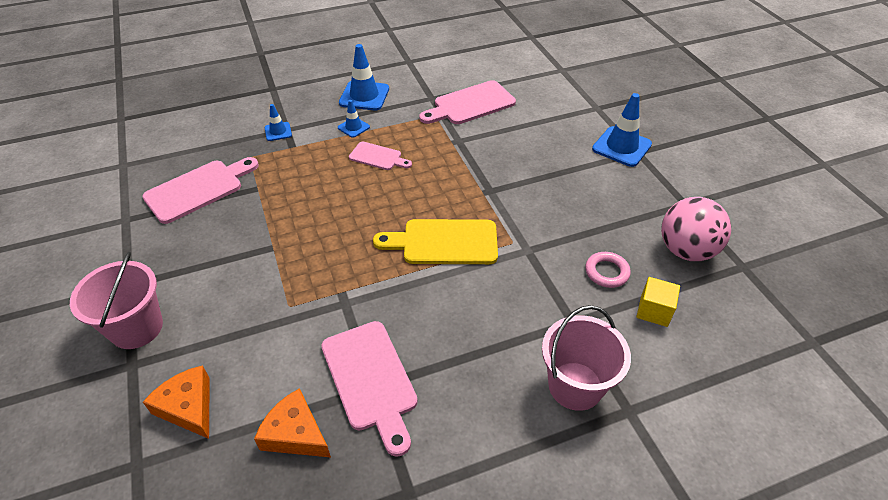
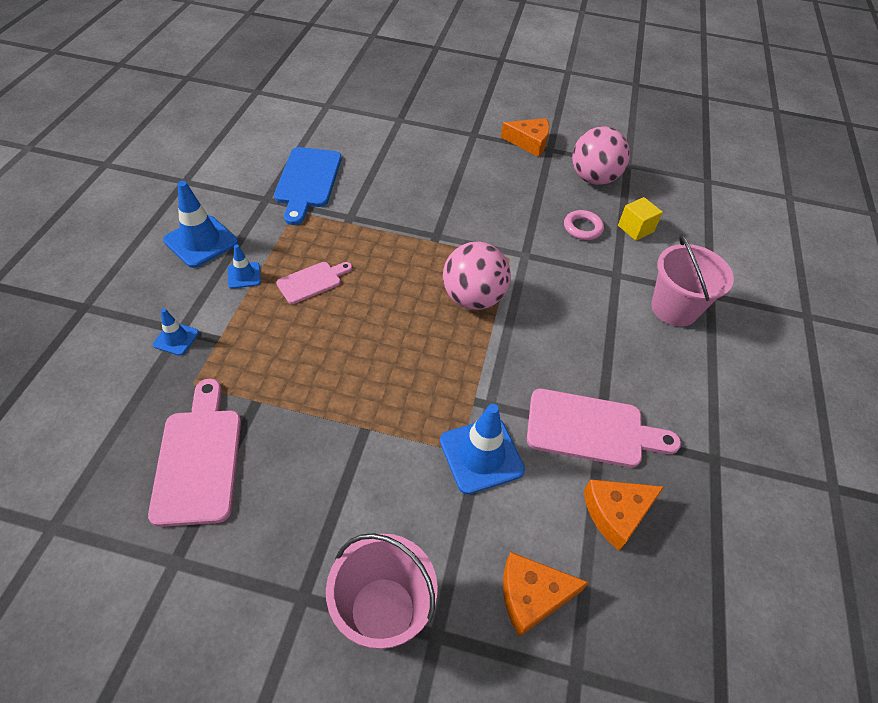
camera: 60 degrees left, 5 degrees up
(444, 242) = (473, 298): yellow cutting board -> pink ball
(470, 104) = (308, 181): pink cutting board -> blue cutting board
(621, 147) = (459, 137): blue traffic cone -> blue traffic cone (481, 455)
(676, 187) = (529, 142): none -> orange cheese

